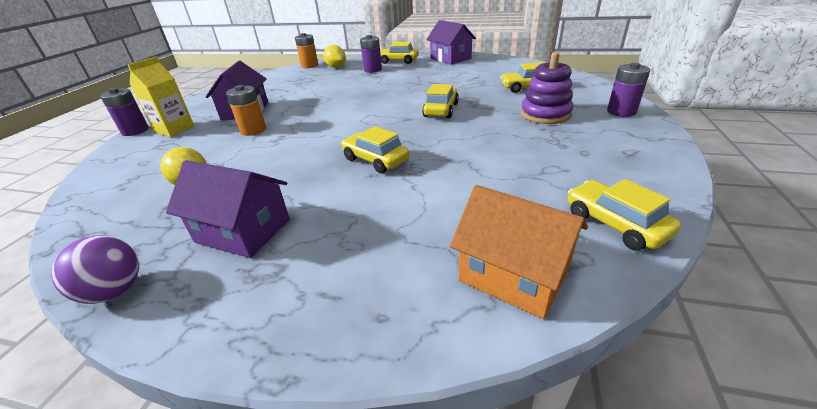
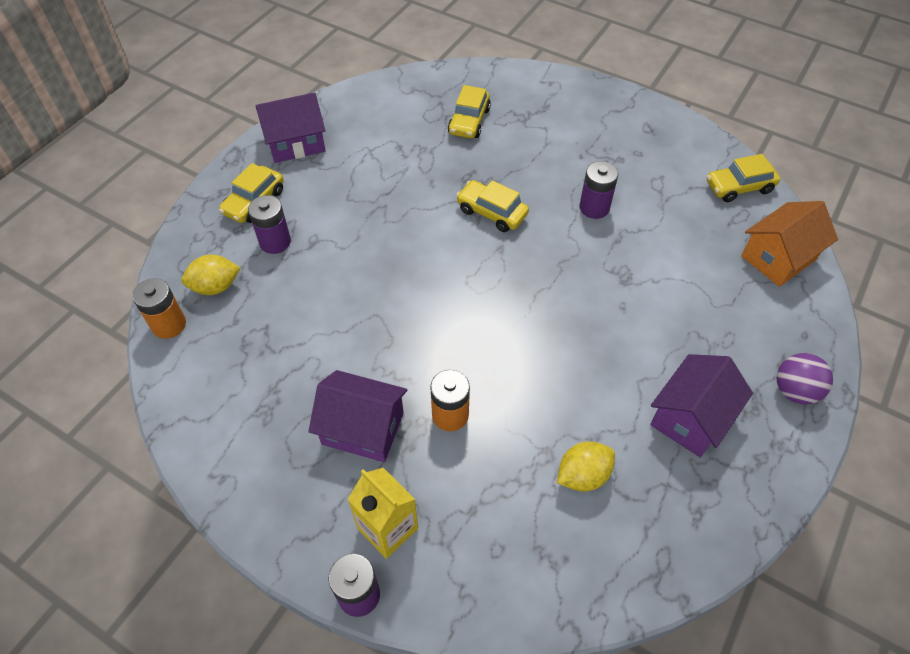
camera: 75 degrees left, 20 degrees up
(115, 291) = (754, 511): purple ball -> purple ball (794, 391)
(375, 160) = (593, 298): yellow car -> none
(545, 114) = (550, 140): purple stacking toy -> none
(621, 112) = (571, 92): purple battery -> purple battery (594, 207)

